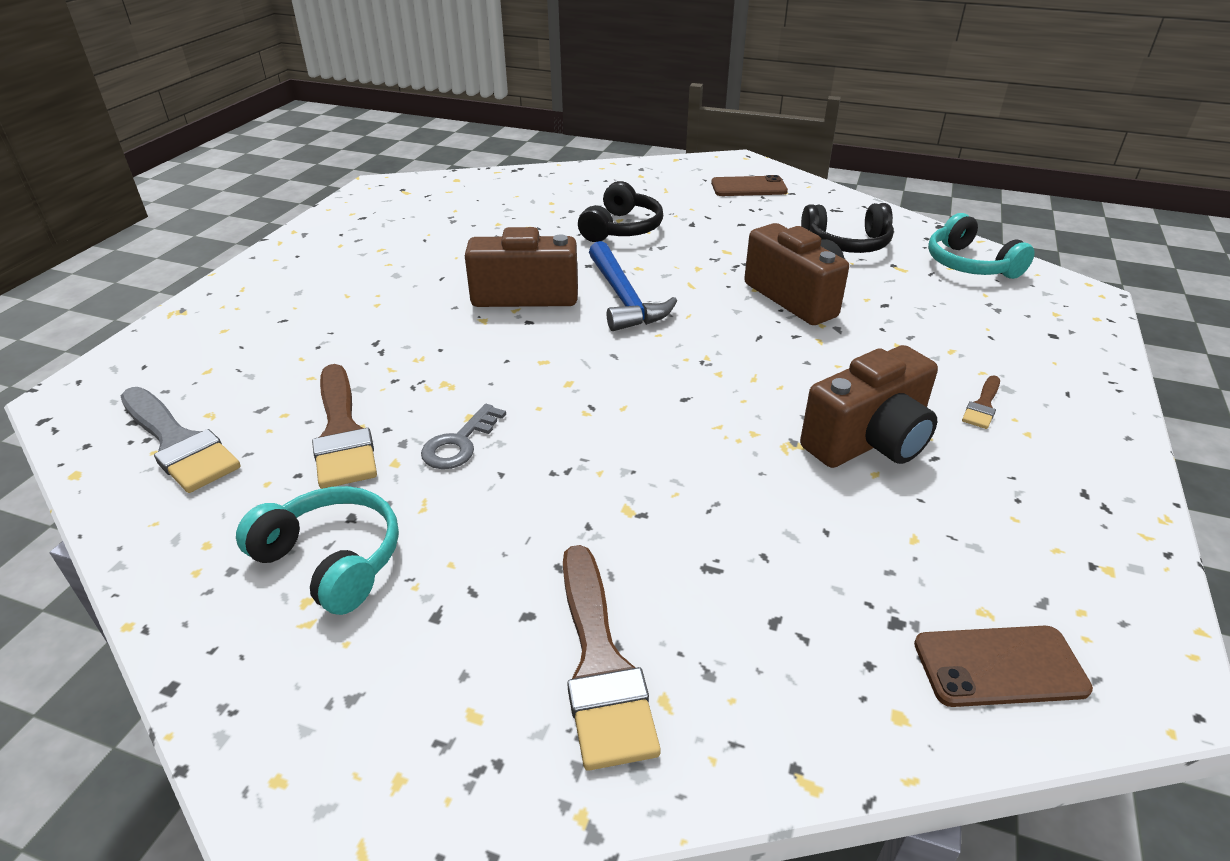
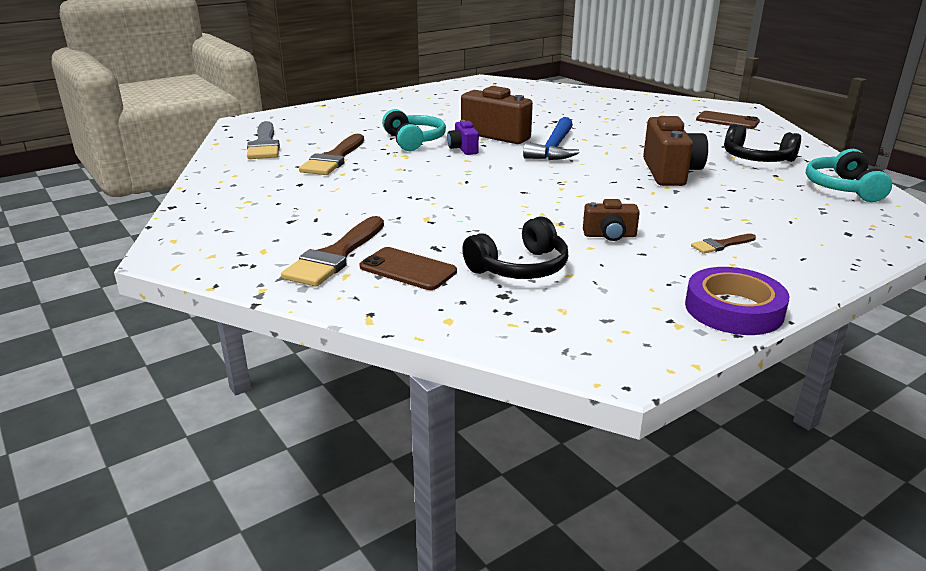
camera: 35 degrees right, 10 degrees down
(331, 560) = (274, 193): turquoise headphones -> turquoise headphones (414, 141)
(459, 443) = (381, 175): grey key -> none
(511, 340) = (463, 149): none -> purple camera
(621, 228) = (602, 121): black headphones -> black headphones (519, 267)
(869, 441) = (609, 235): brown camera -> brown camera, size x0.54
(999, 666) = (535, 328): brown phone -> brown phone (408, 269)
(1116, 511) = (733, 309): none -> purple tape

